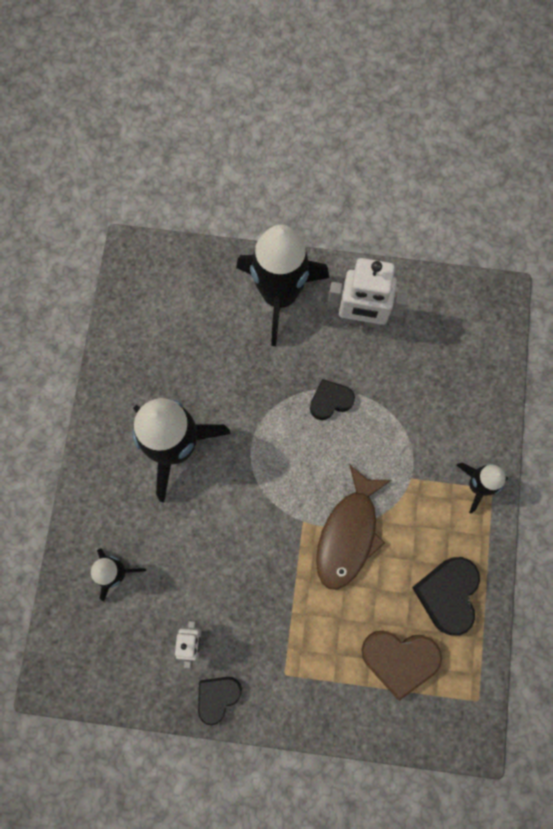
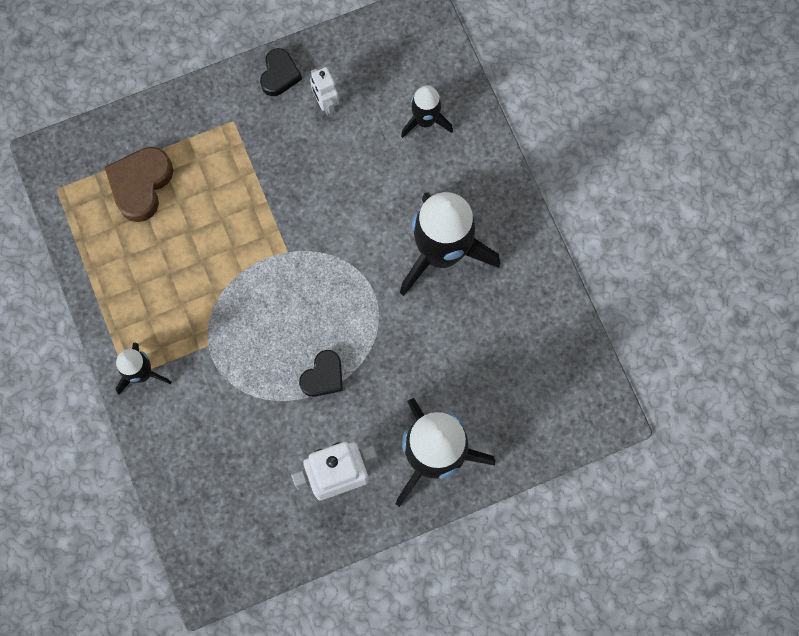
camera: 150 degrees right, 0 degrees up
(348, 534) = (240, 264): brown fish -> none
(399, 659) = (141, 185): brown heart -> brown heart turned 45 degrees counterclockwise
(447, 594) = (124, 261): black heart -> none

